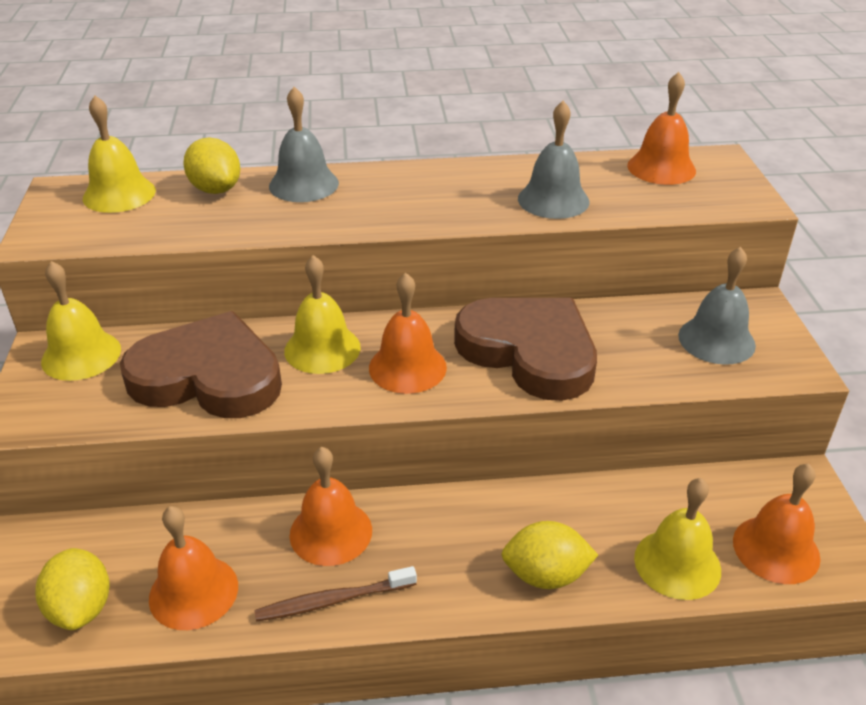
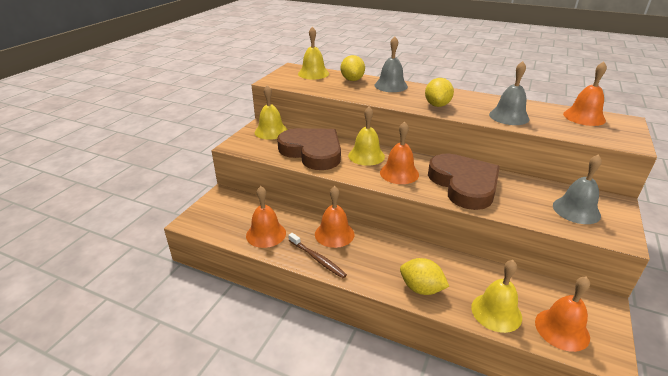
camera: 30 degrees right, 5 degrees down
(81, 608) = (223, 223): yellow lemon -> yellow lemon (437, 105)
(333, 600) = (317, 259): brown toothbrush -> brown toothbrush turned 150 degrees counterclockwise

